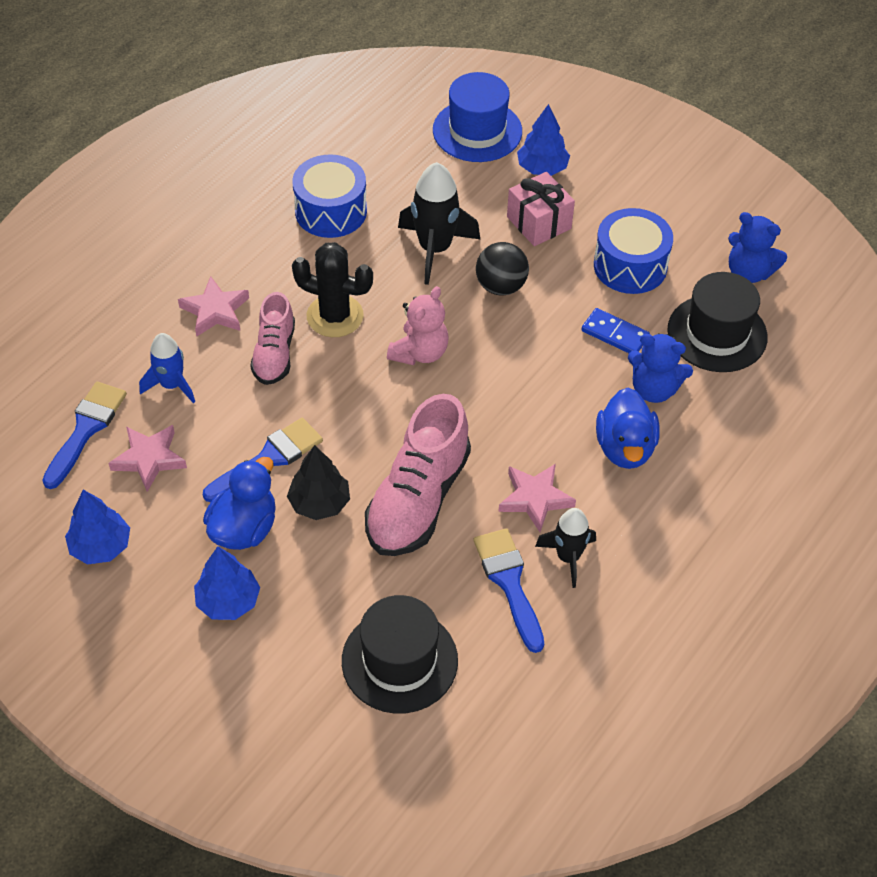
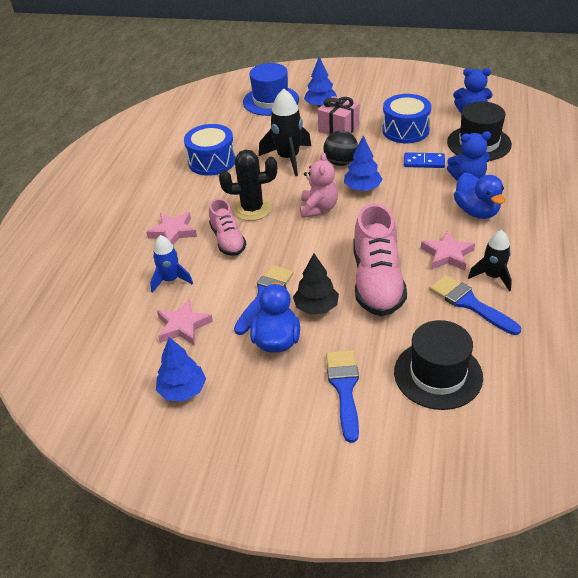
camera: 20 degrees left, 10 degrees down
(86, 429) = (127, 325): blue brush -> blue brush (344, 388)
(228, 601) = (297, 387): blue tree -> blue tree (362, 188)

